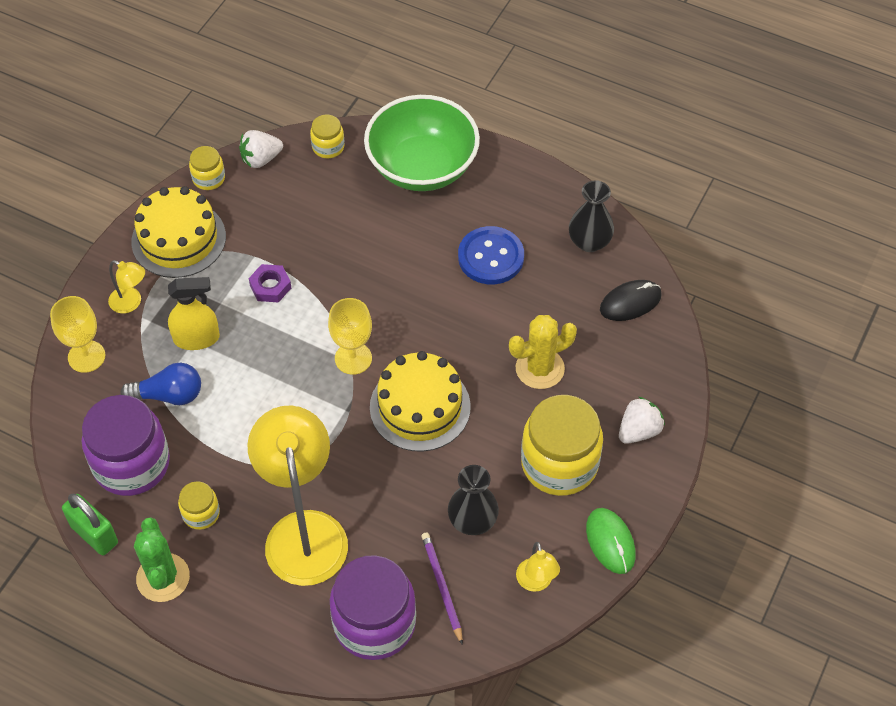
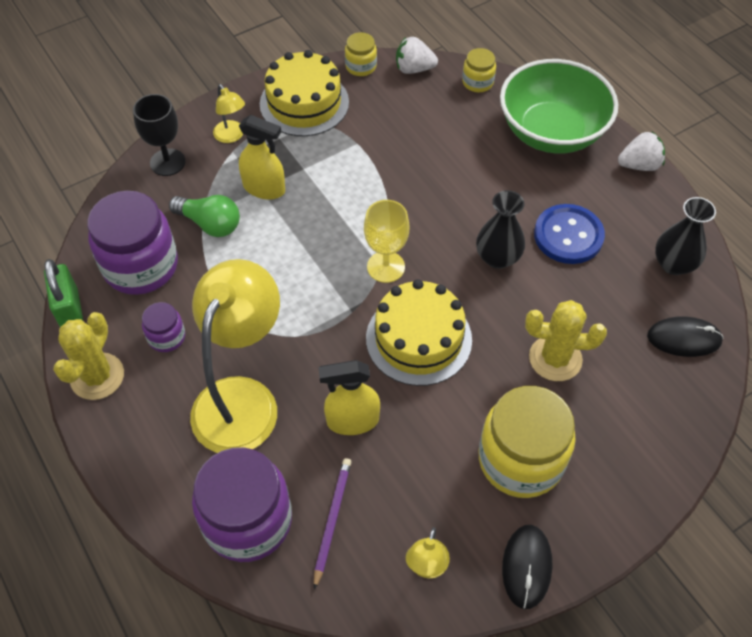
camera: 30 degrees right, 0 degrees up
(86, 356) = (167, 162): yellow goblet -> black goblet
(163, 578) = (97, 376): green cactus -> yellow cactus
(169, 395) = (210, 224): blue light bulb -> green light bulb
(201, 513) = (166, 337): yellow jar -> purple jar
(270, 286) = (354, 174): purple nut -> none
(408, 502) = (352, 421): none -> yellow spray bottle
(472, 521) = (401, 471): black vase -> black vase (497, 257)
(610, 542) = (526, 567): green mouse -> black mouse
(639, 431) = (621, 468): white strawberry -> white strawberry (639, 165)

